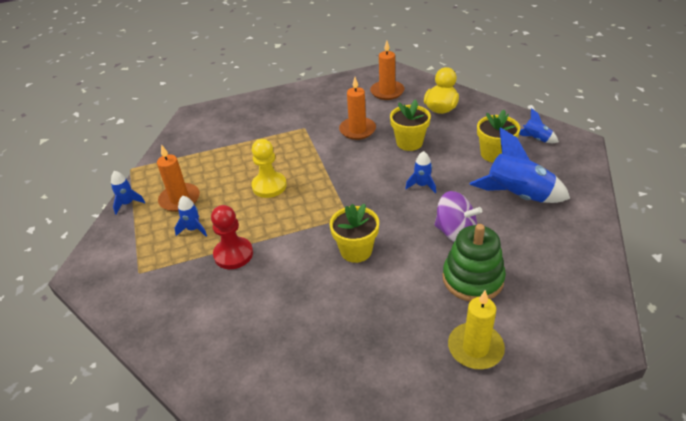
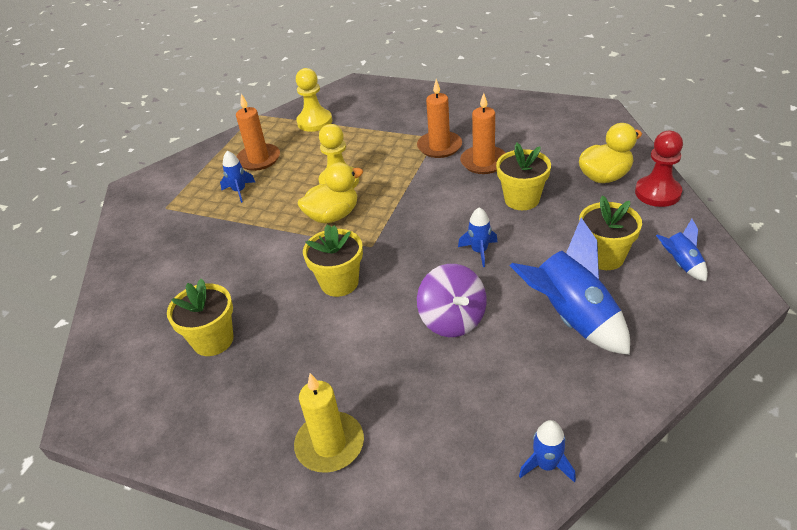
camera: 40 degrees right, 0 degrees up
(128, 203) = (220, 145): blue rocket -> blue rocket (546, 465)
(193, 153) = (314, 122): none -> yellow pawn
(233, 254) = (242, 229): red pawn -> red pawn (657, 193)
(294, 210) = (333, 216): none -> yellow duck
(312, 339) = (213, 340): none -> yellow flower pot
(387, 92) = (565, 133): orange candle -> orange candle (439, 147)
(472, 279) = (411, 376): green stacking toy -> none

